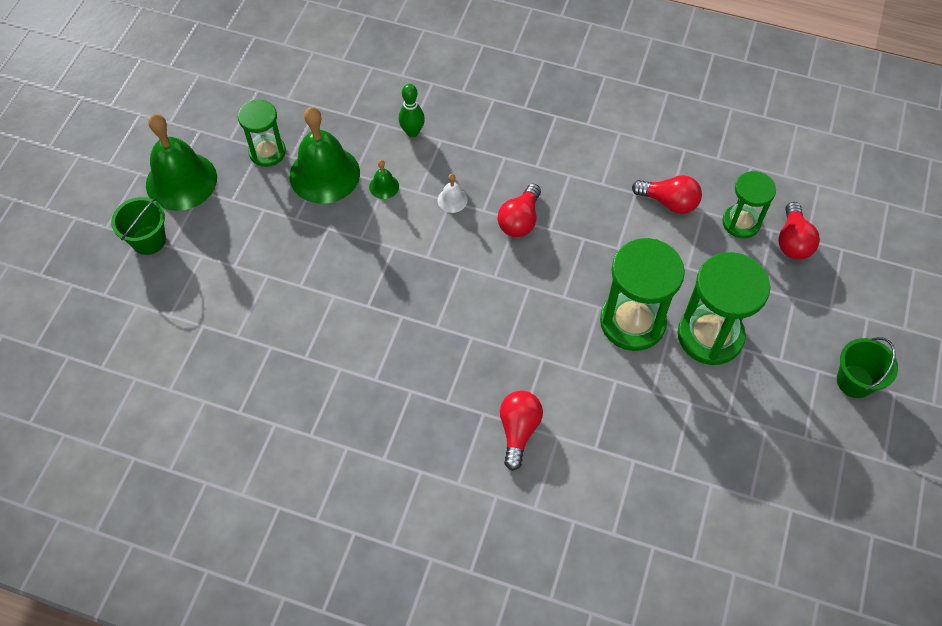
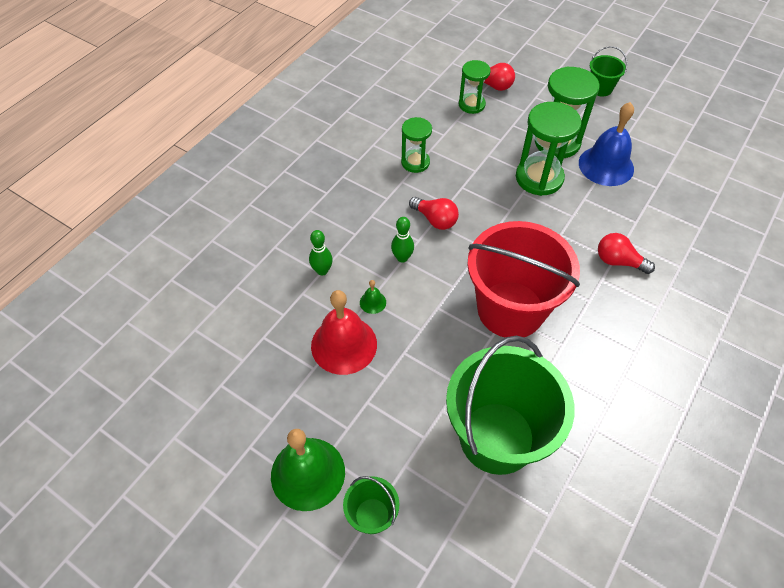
camera: 75 degrees left, 5 degrees down
(246, 330) = (497, 437): none -> green bucket
(267, 152) = (301, 388): green hourglass -> green hourglass (415, 162)
(324, 174) = (344, 345): green bell -> red bell
(410, 319) = (510, 309): none -> red bucket
(452, 200) = (402, 258): white bell -> green bowling pin
(669, 202) = (444, 134): red light bulb -> none
(689, 402) = (606, 165): none -> blue bell

